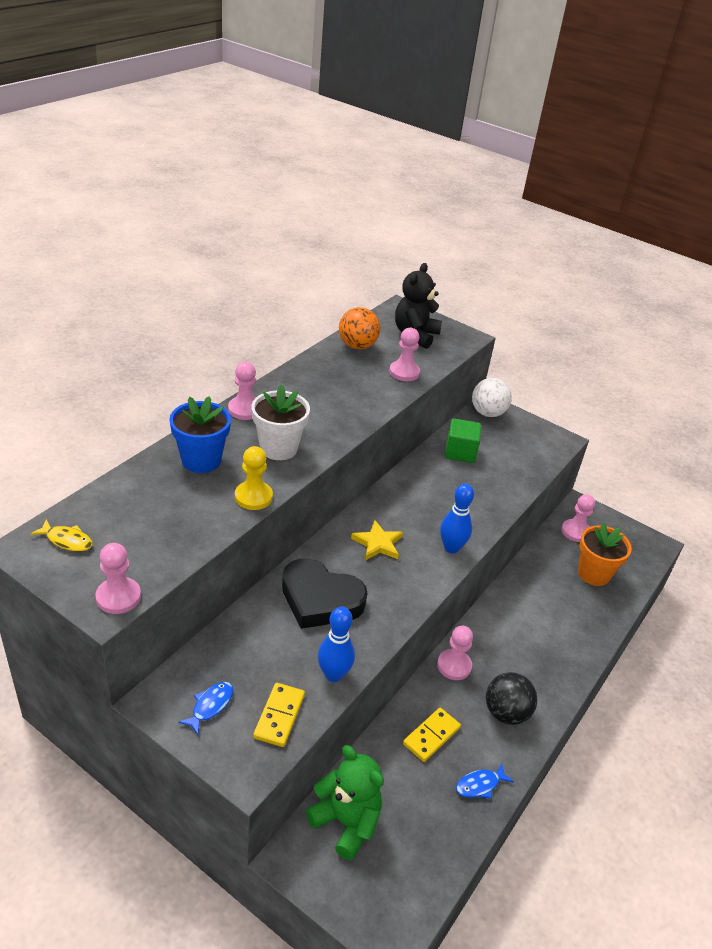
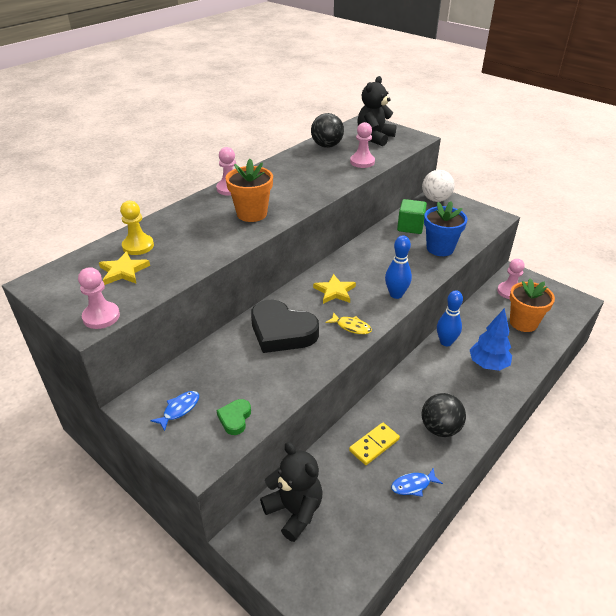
camera: 10 degrees right, 0 degrees up
(67, 540) = (71, 277): yellow fish -> yellow fish (351, 327)
(133, 532) = (124, 271): none -> yellow star
(201, 460) = (188, 222): blue flower pot -> blue flower pot (440, 248)
(253, 497) = (225, 247): yellow pawn -> yellow pawn (138, 246)
(278, 448) = (252, 214): white flower pot -> orange flower pot
(279, 716) = (235, 418): yellow domino -> green heart
(333, 674) = (285, 387): blue bowling pin -> blue bowling pin (446, 342)
(346, 822) = (294, 511): green teddy bear -> black teddy bear
(357, 346) = (327, 146): orange ball -> black ball
(454, 666) = (398, 391): pink pawn -> none
(555, 629) = (488, 365): none -> blue tree

